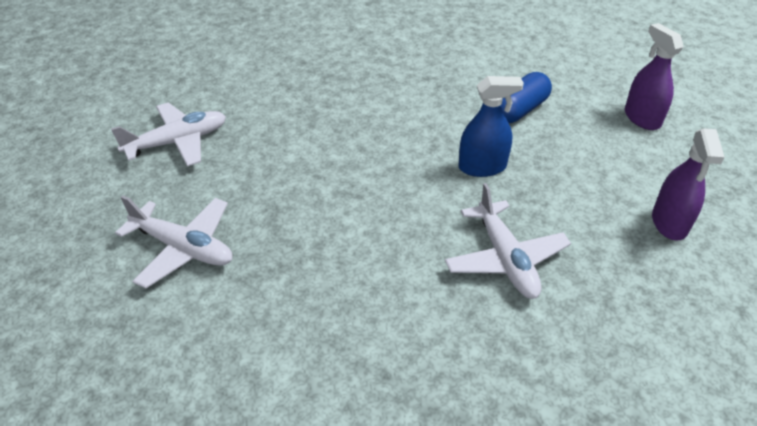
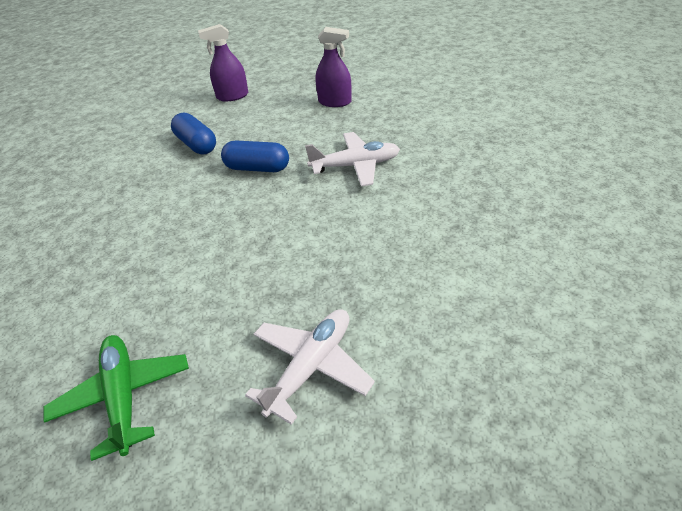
camera: 80 degrees left, 0 degrees up
(177, 142) = (123, 396): white plane -> green plane
(482, 167) = (257, 168): blue spray bottle -> blue capsule

